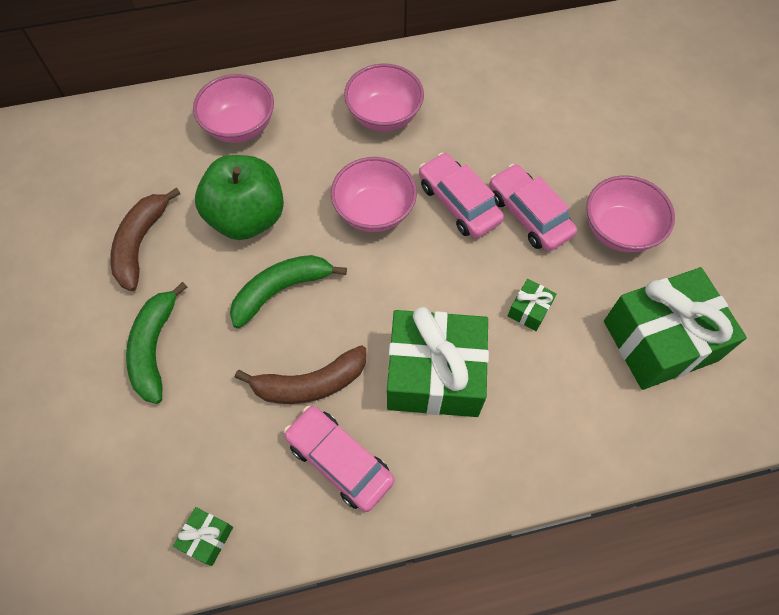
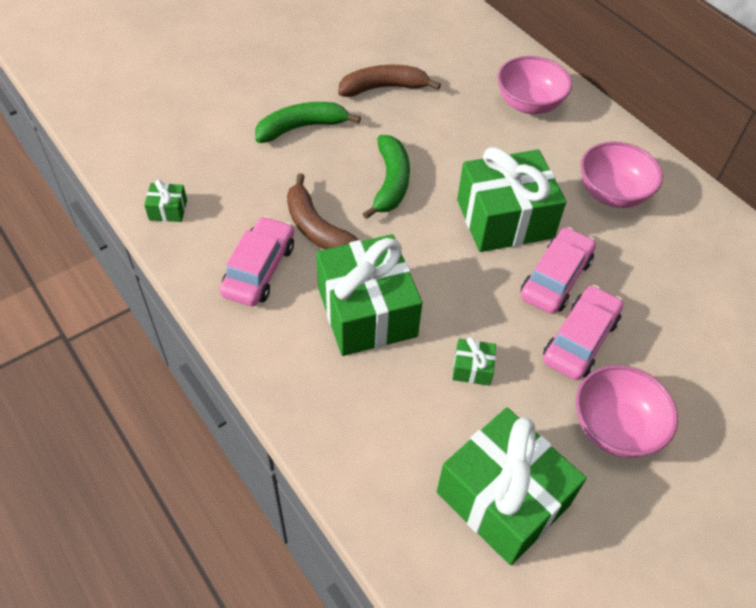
camera: 65 degrees right, 10 degrees down
(247, 217) = (445, 139): green apple -> none
(281, 290) = (390, 183): green banana -> green banana turned 60 degrees clockwise
(374, 211) = (504, 219): pink bowl -> green gift

